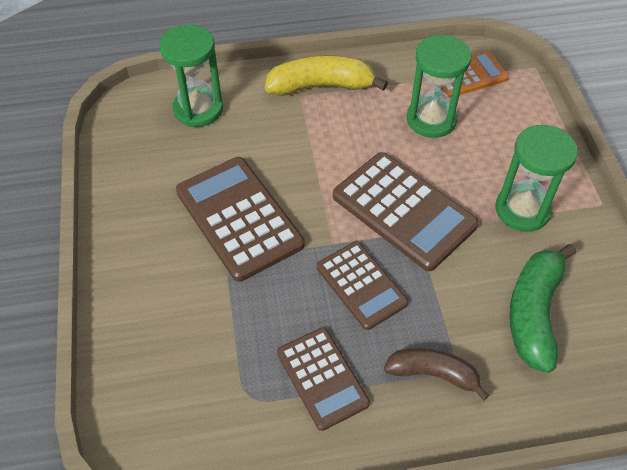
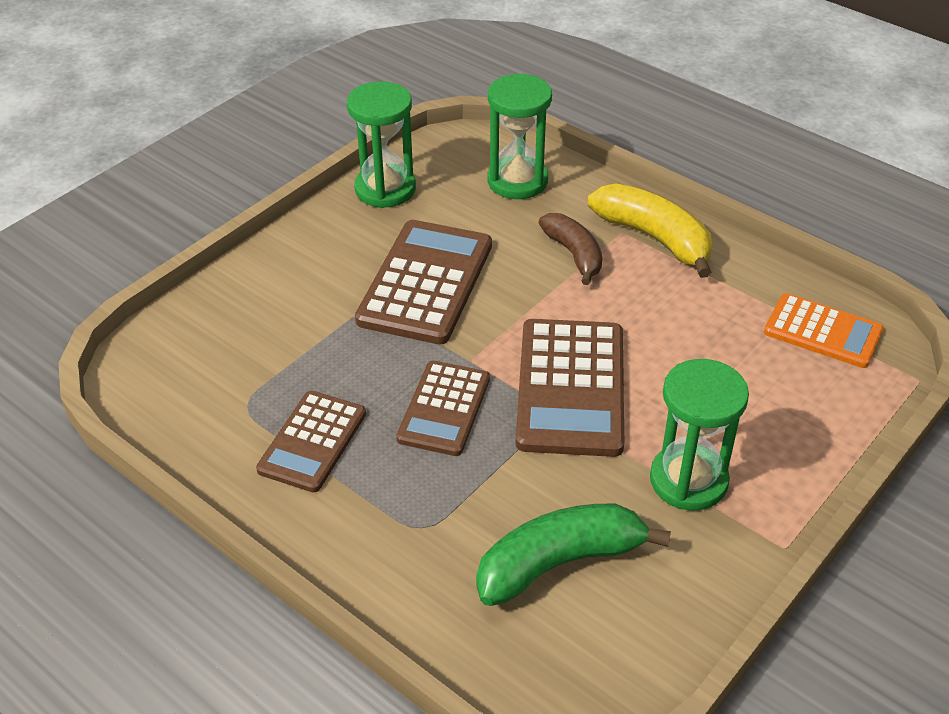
camera: 50 degrees right, 10 degrees down
(431, 119) = (720, 340): green hourglass -> green hourglass (385, 189)
(433, 374) = (398, 520): brown banana -> brown banana (574, 254)

